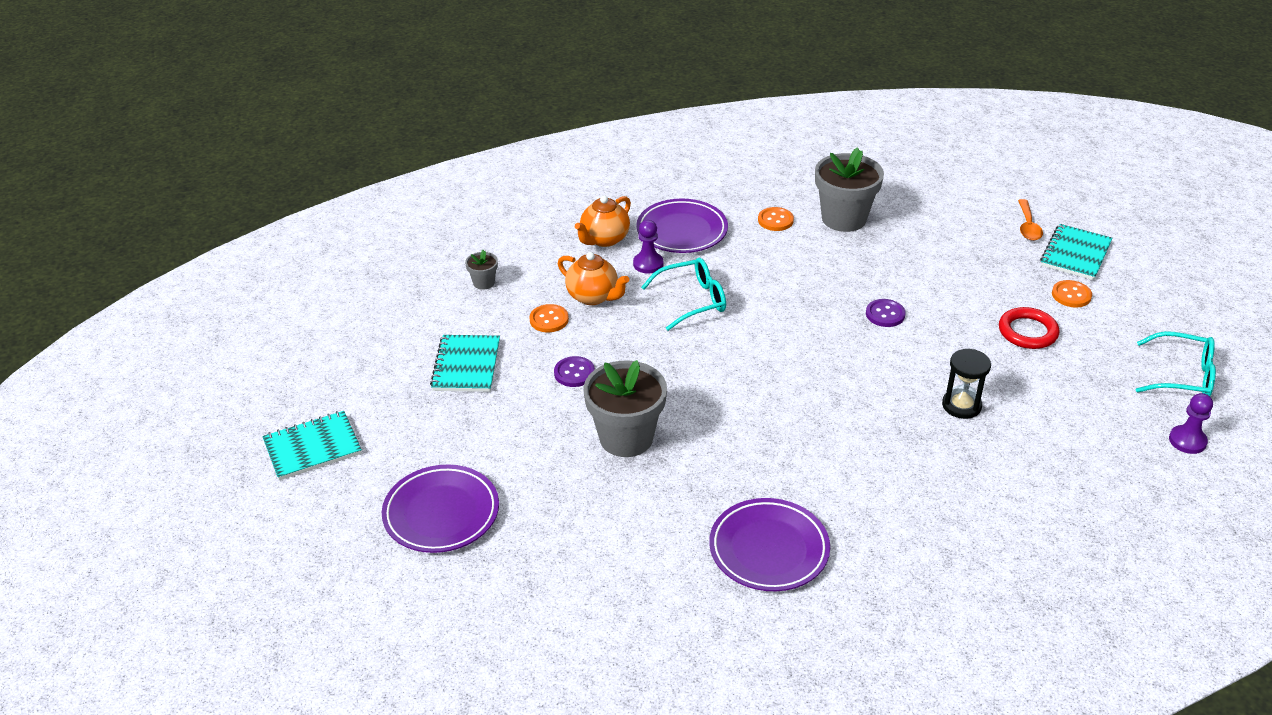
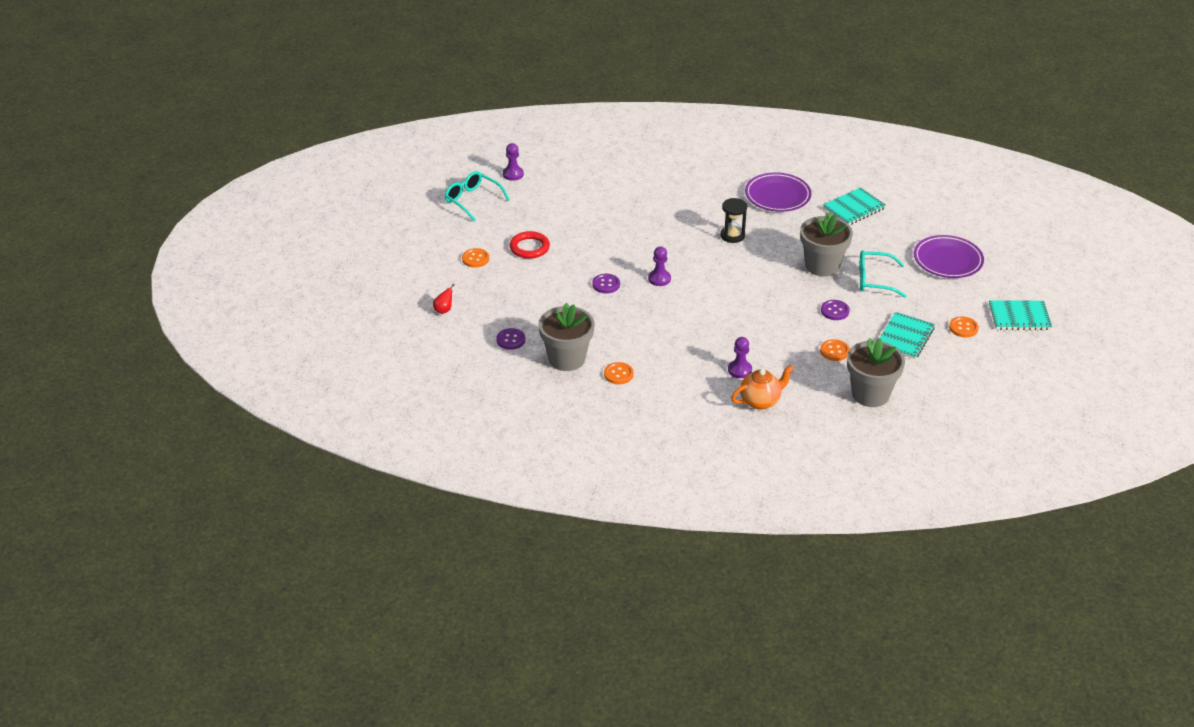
camera: 155 degrees left, 0 degrees up
(390, 404) = (963, 328): none -> orange button
(484, 283) = (870, 394): grey flower pot -> grey flower pot, size x2.19
(593, 296) = (794, 358): orange teapot -> none
(682, 231) = (696, 389): purple plate -> none
(693, 300) = (726, 333): turquoise glasses -> turquoise glasses (874, 280)
(828, 343) = (659, 279): none -> purple pawn
(922, 219) = (510, 340): none -> purple button
(961, 405) = (613, 224): black hourglass -> black hourglass (732, 235)
(1028, 226) = (444, 310): orange spoon -> red pear
(1075, 254) = (438, 282): turquoise notebook -> turquoise notebook (854, 208)

